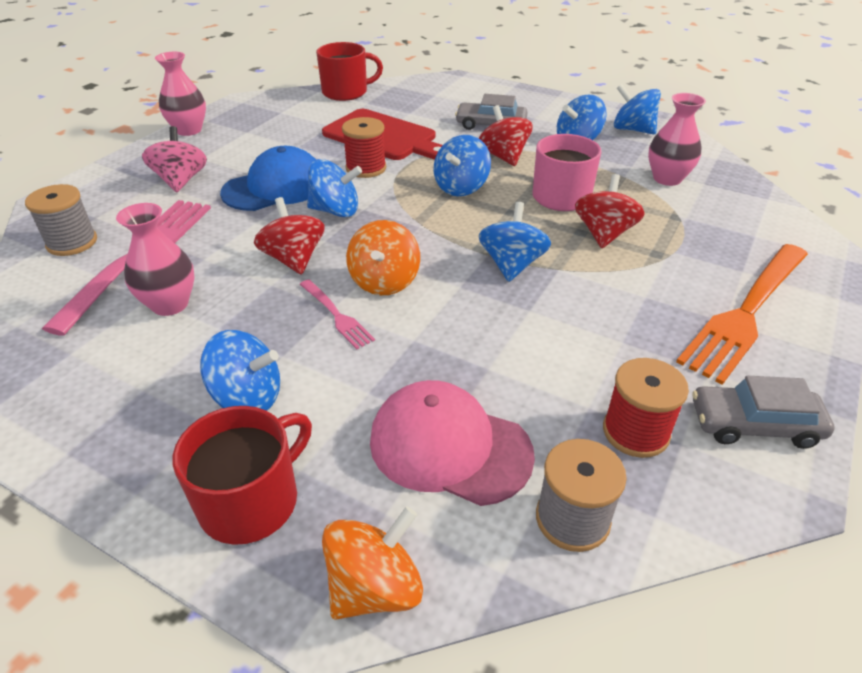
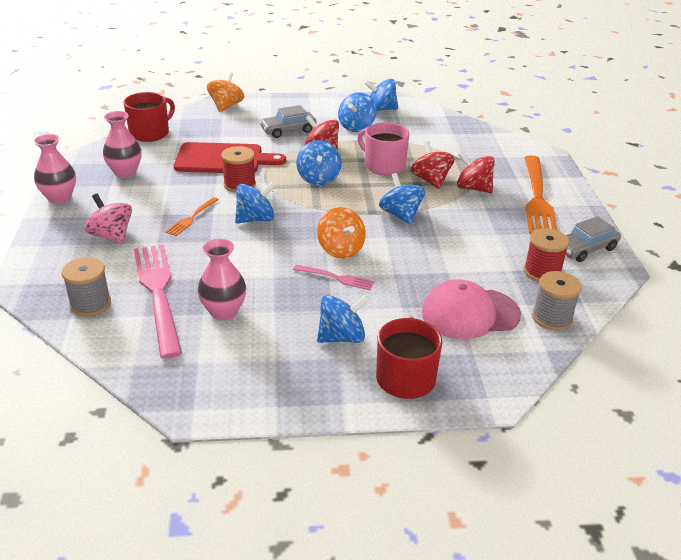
camera: 35 degrees left, 5 degrees down
(275, 187) = (192, 218): blue cap -> orange fork
(294, 259) = (268, 257): red spinning top -> red spinning top (473, 188)
(375, 587) = (502, 380): orange spinning top -> orange spinning top (226, 106)
(667, 179) = (431, 136): pink vase -> pink vase (125, 172)

